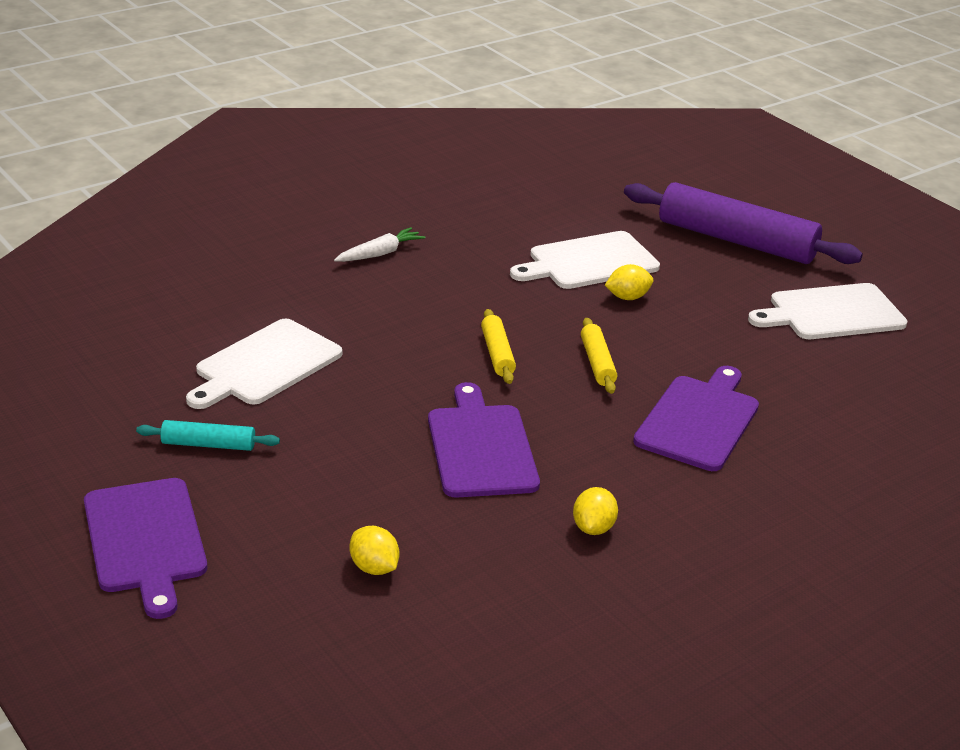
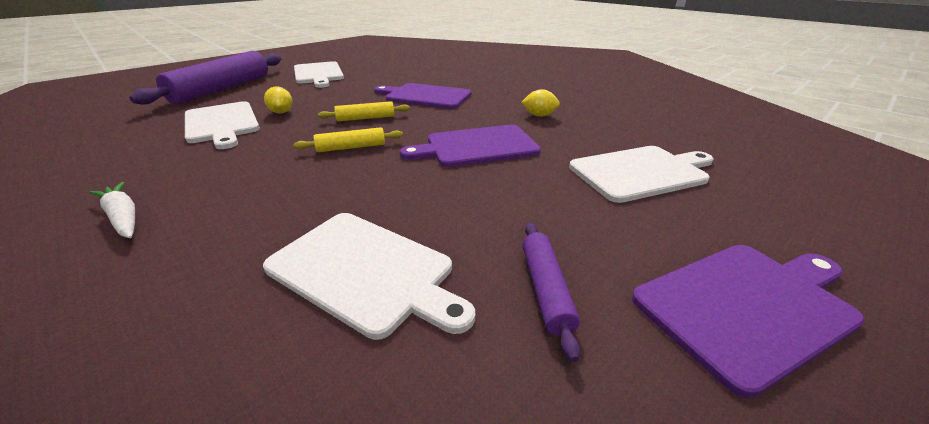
camera: 95 degrees left, 0 degrees up
(208, 444) = (545, 289): turquoise rolling pin -> purple rolling pin
(374, 568) = (640, 172): yellow lemon -> white cutting board

